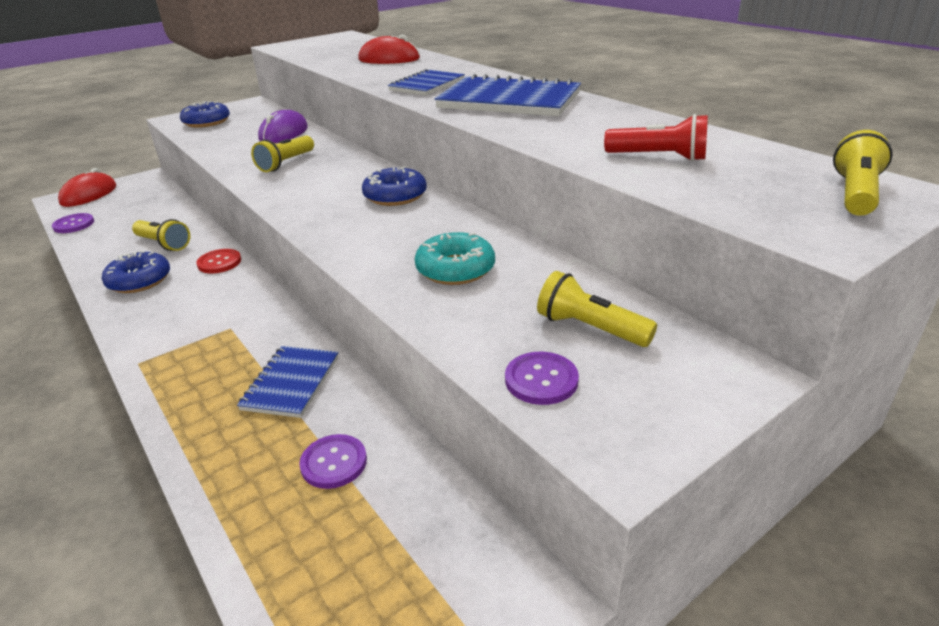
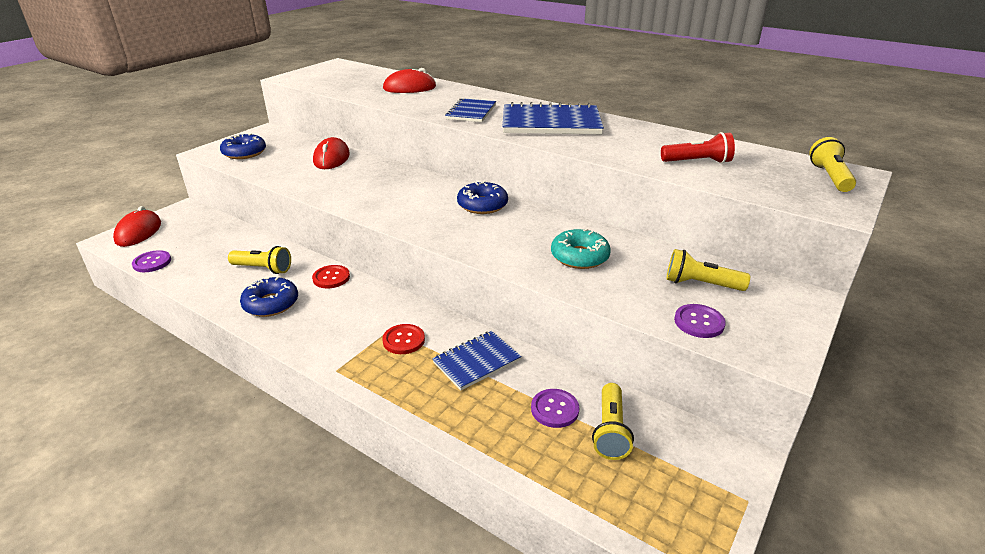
camera: 20 degrees left, 0 degrees up
(233, 343) = (403, 340): none -> red button
(283, 133) = (331, 158): purple mouse -> red mouse
(286, 163) = (362, 186): yellow flashlight -> yellow flashlight (610, 431)
(291, 383) = (476, 362): blue notebook -> blue notebook turned 60 degrees clockwise

